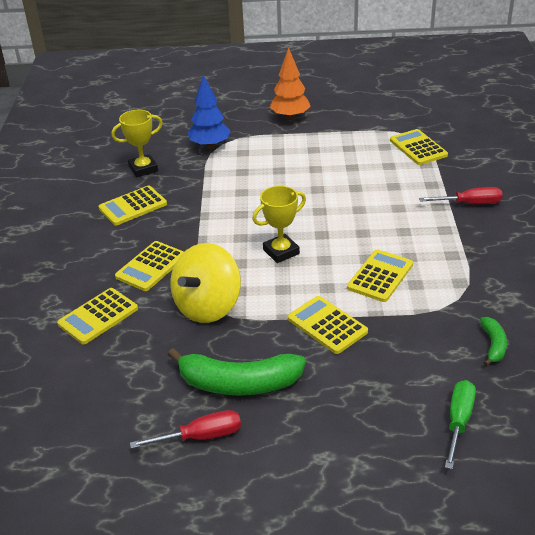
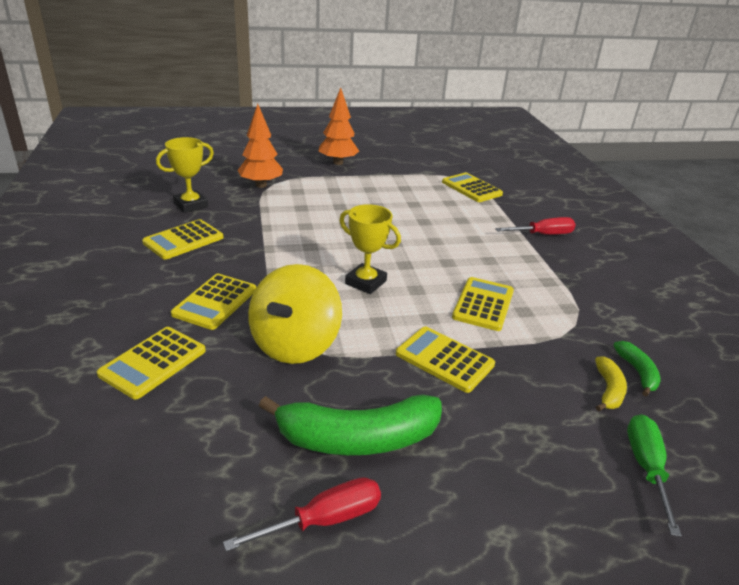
camera: 15 degrees left, 5 degrees down
(210, 146) = (261, 185): blue tree -> orange tree
(281, 252) = (365, 282): yellow trophy -> yellow trophy turned 75 degrees clockwise
(458, 359) = (608, 390): none -> yellow banana

